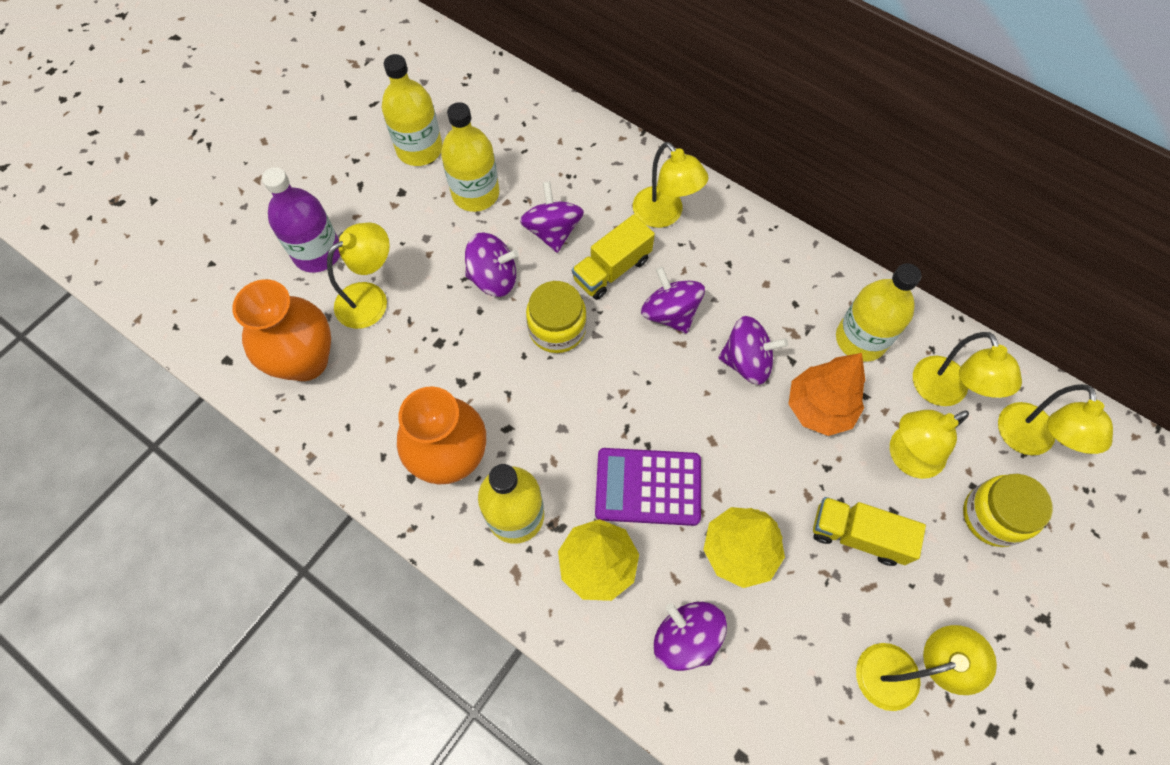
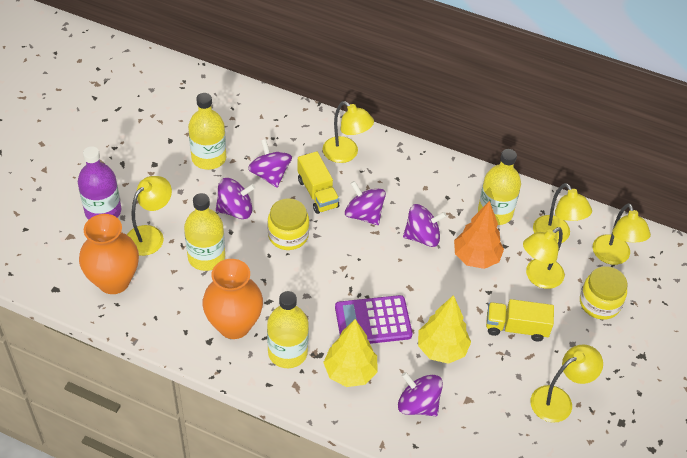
camera: 15 degrees left, 15 degrees down
(419, 149) = (160, 134): yellow bottle -> yellow bottle (206, 257)
(612, 269) = (317, 193): yellow truck -> yellow truck turned 60 degrees counterclockwise

